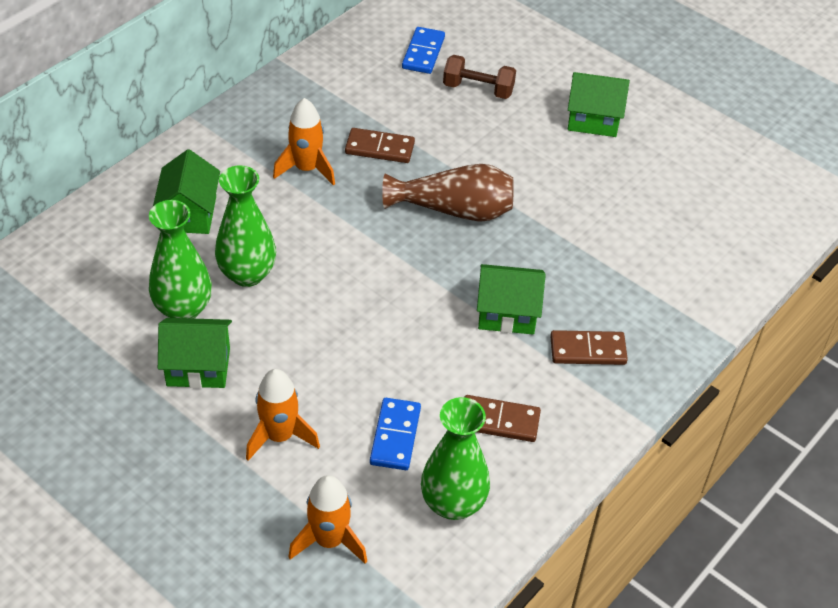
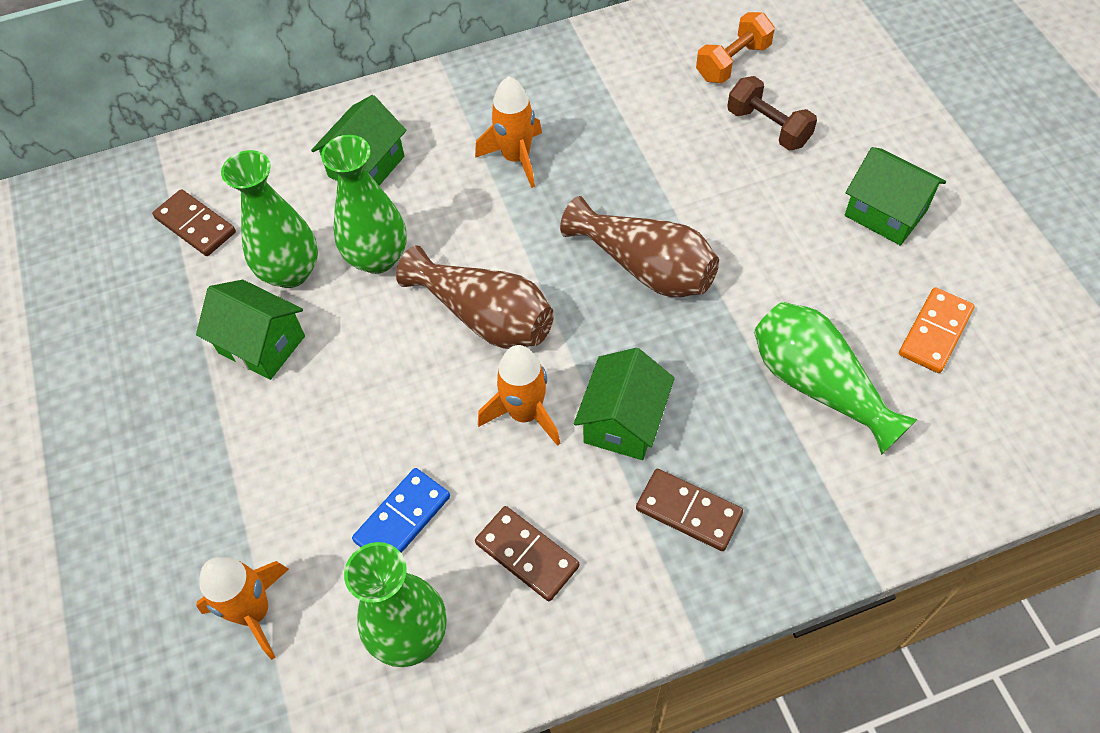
camera: 35 degrees right, 10 degrees up
(280, 436) = (286, 462): orange rocket -> orange rocket (525, 414)
(360, 284) = (485, 317): none -> brown vase
(379, 148) = (610, 161): brown domino -> brown domino (195, 225)
(423, 53) = (732, 62): blue domino -> orange dumbbell
(507, 313) = (623, 421): green house -> green house turned 75 degrees clockwise
(619, 242) = (818, 385): none -> green vase
(671, 183) = (935, 332): none -> orange domino

